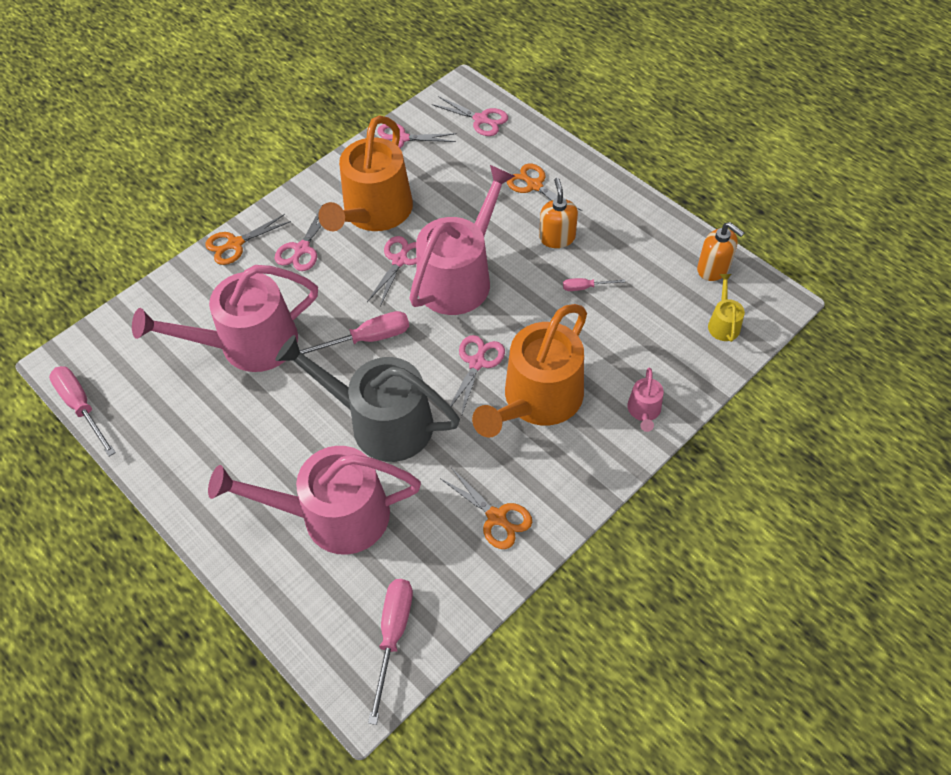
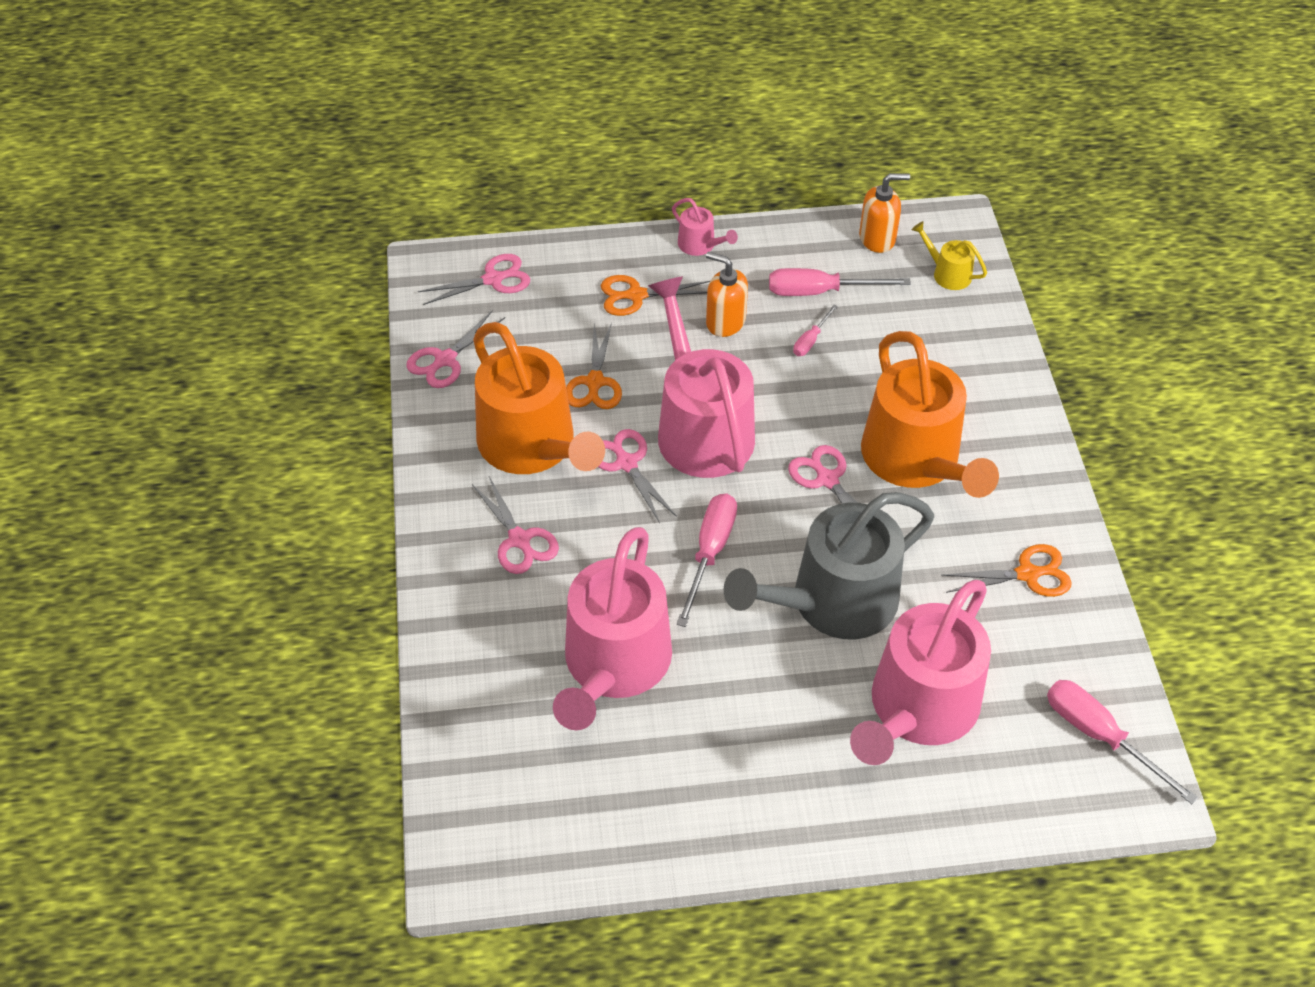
camera: 55 degrees left, 5 degrees down
(82, 407) = (552, 885): pink screwdriver -> pink screwdriver (820, 292)
(235, 244) = (445, 598): orange scissors -> orange scissors (594, 382)
(644, 411) = (997, 391): pink watering can -> pink watering can (700, 245)

